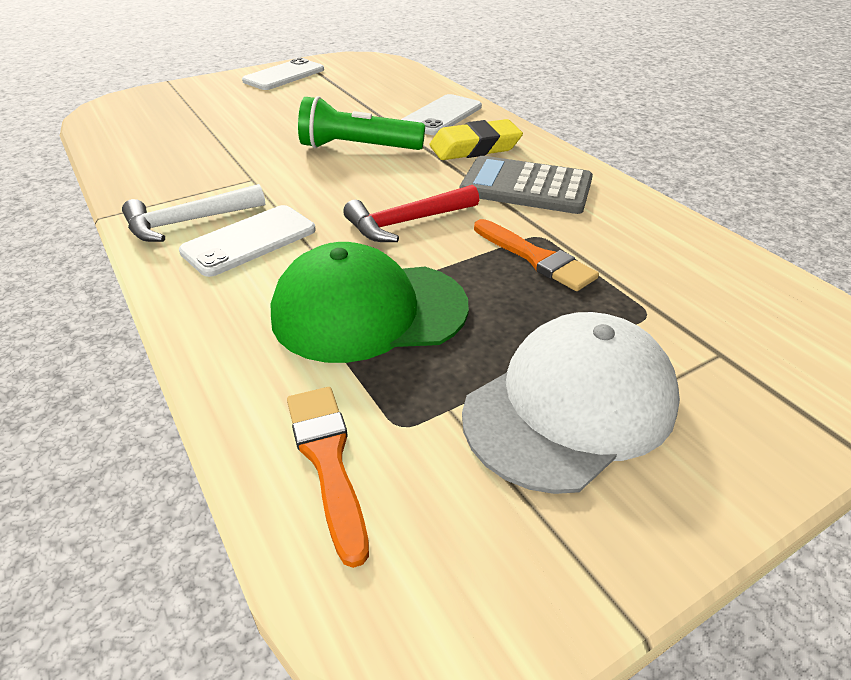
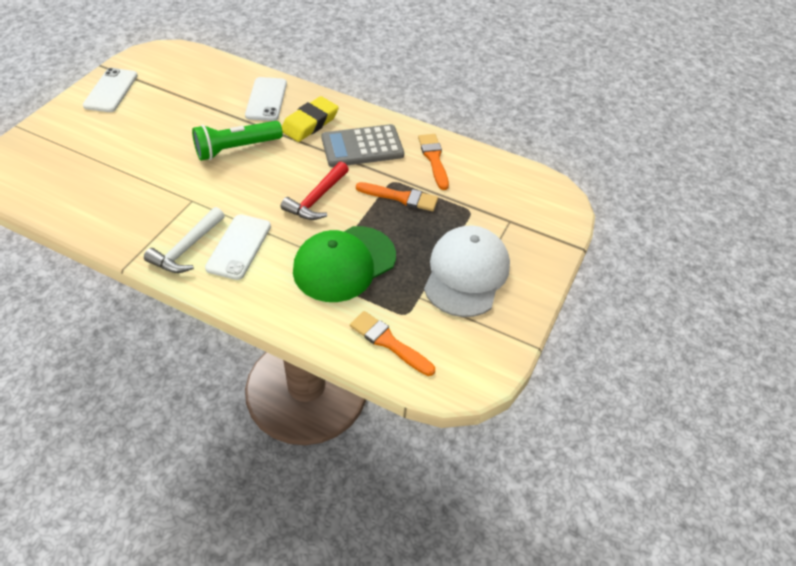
camera: 35 degrees left, 10 degrees up
(630, 228) = (434, 159): none -> orange brush

